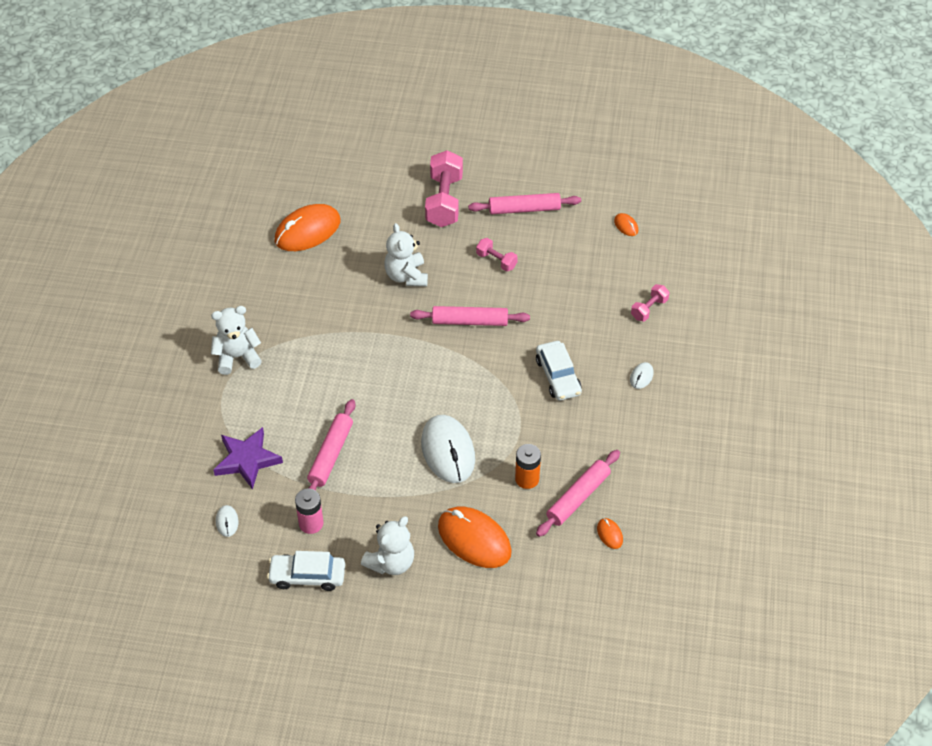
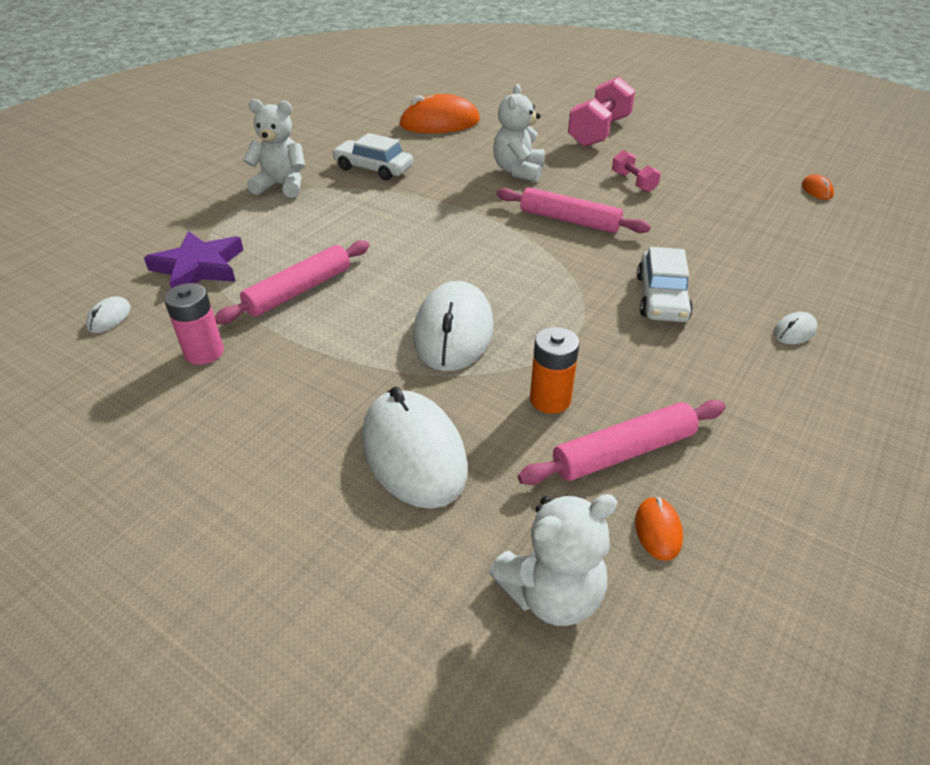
camera: 25 degrees right, 10 degrees down
(307, 576) = (135, 412): white car -> white car (373, 168)
(391, 562) = (264, 438): white teddy bear -> white teddy bear (551, 594)
(474, 539) = (414, 452): orange mouse -> white mouse
(524, 209) = (689, 154): pink rolling pin -> none
(649, 309) = (828, 266): pink dumbbell -> none

